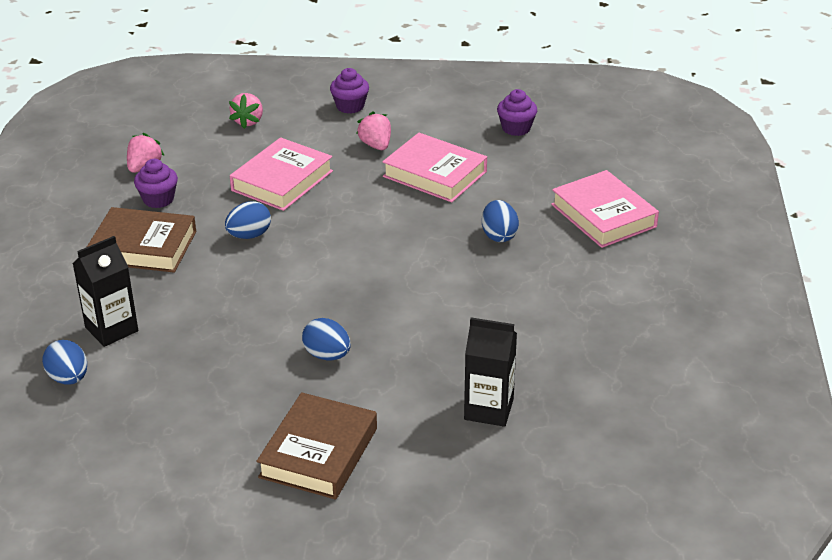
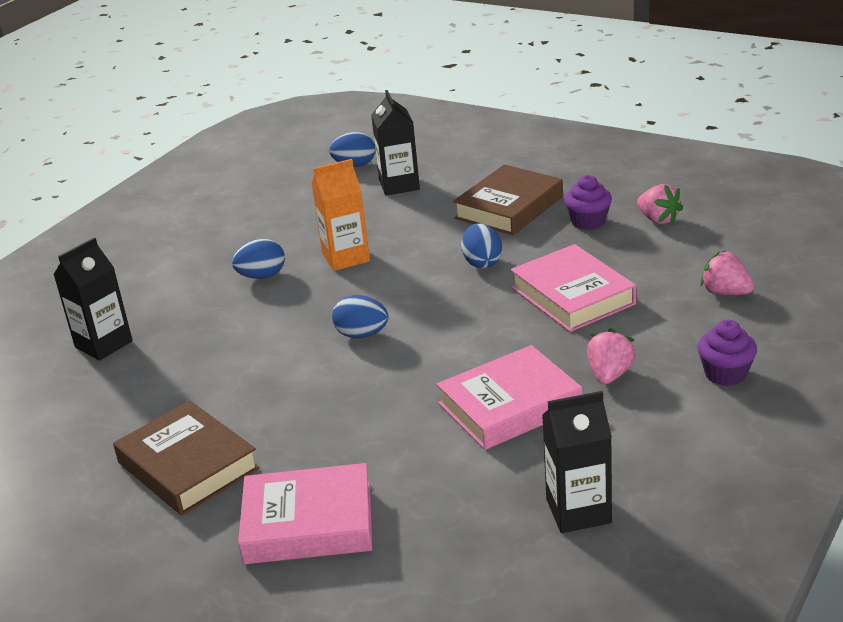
camera: 120 degrees right, 5 degrees down
(272, 314) = (346, 257): none -> orange carton
(318, 453) = (156, 254): brown book -> brown book (188, 466)
(376, 145) = (609, 375): pink strawberry -> pink strawberry turned 75 degrees counterclockwise
(499, 235) = (344, 422): blue egg -> blue egg (362, 335)
(516, 128) = (578, 511): purple cupcake -> black carton

